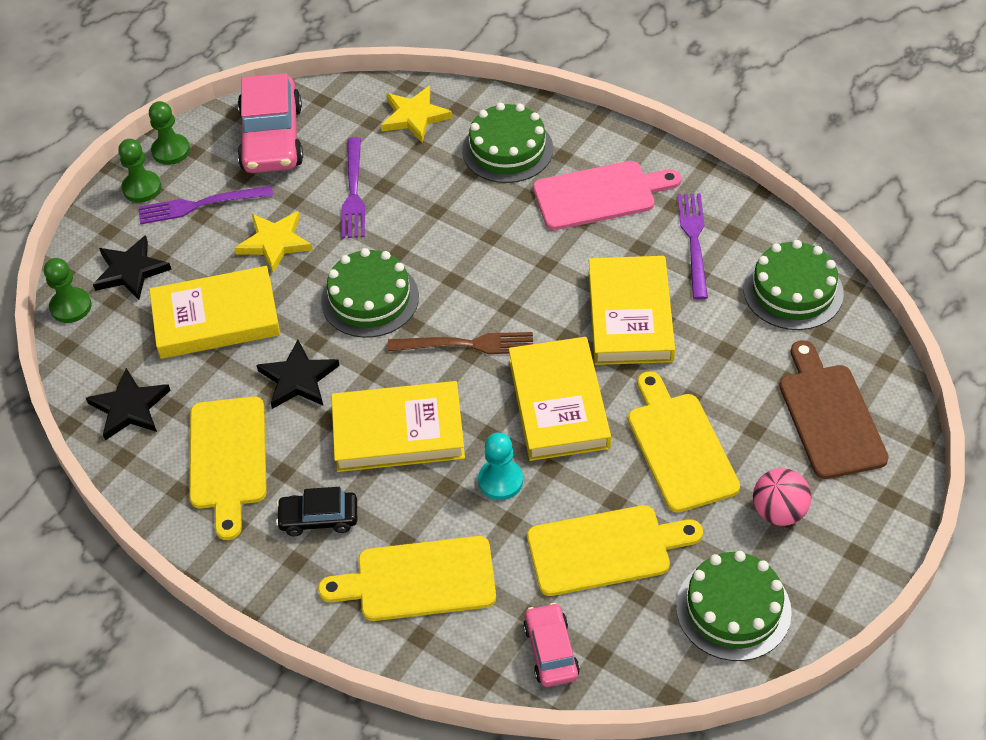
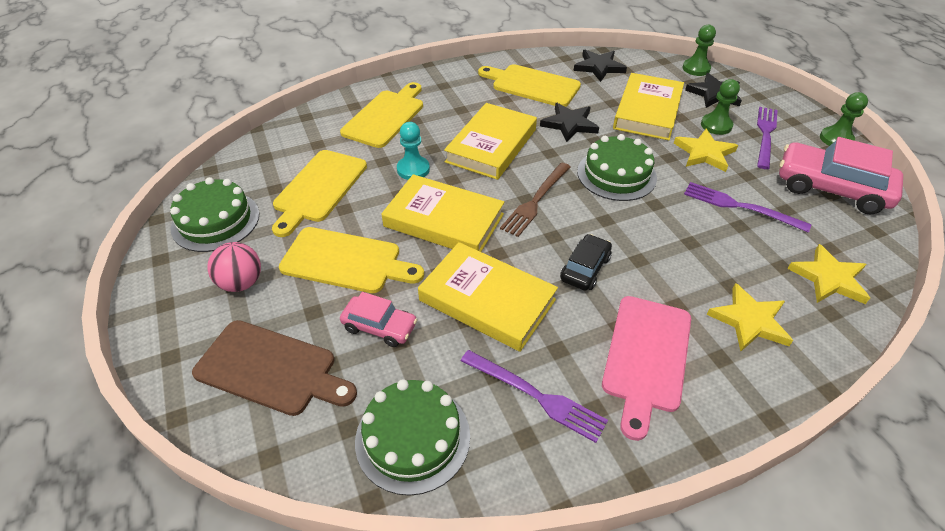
camera: 120 degrees right, 5 degrees down
(142, 188) = (798, 117): green pawn -> green pawn (716, 125)
(319, 518) = (461, 100): black car -> black car (585, 268)
(507, 149) = (749, 321): green cake -> yellow star
(551, 651) = (290, 141): pink car -> pink car (379, 326)

